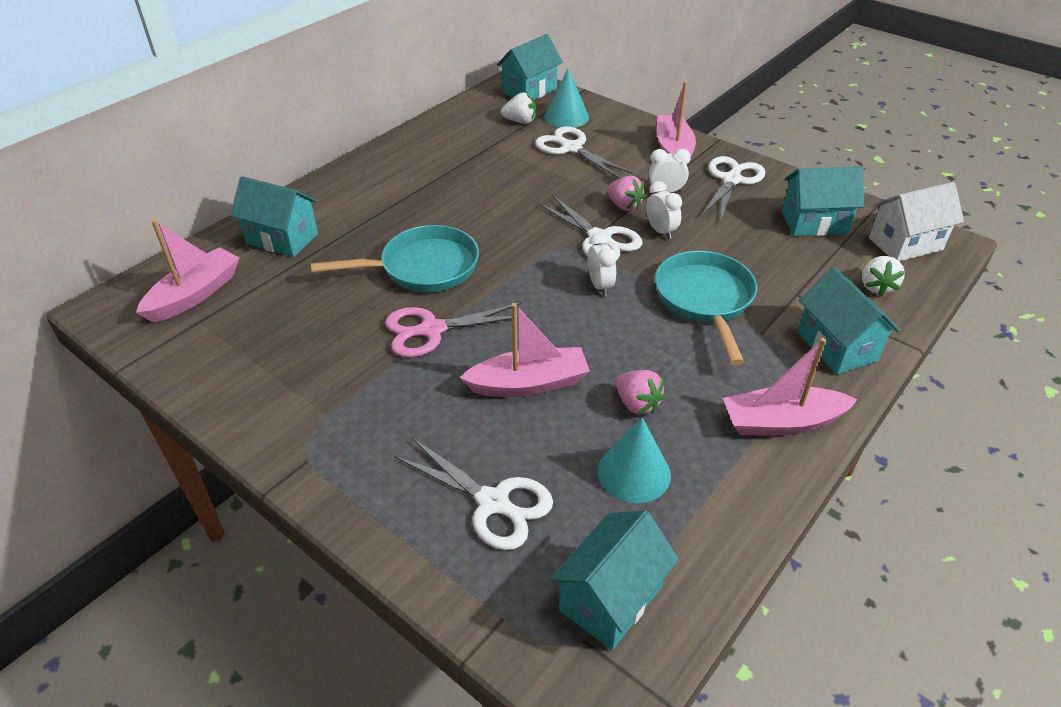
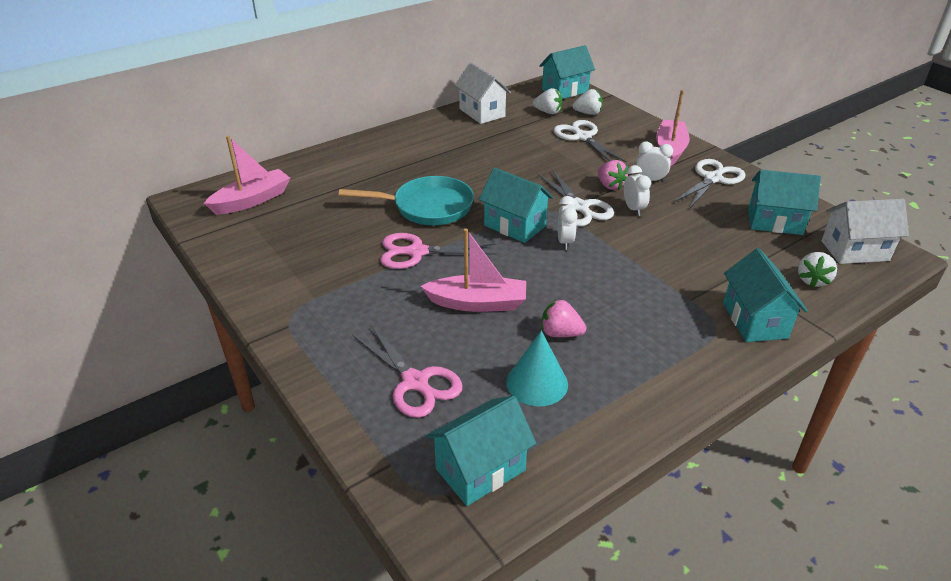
camera: 15 degrees right, 5 degrees down
(282, 239) = (329, 172): turquoise house -> turquoise house (514, 226)
(443, 132) = (482, 113): none -> white house
(493, 503) = (415, 382): white scissors -> pink scissors
(566, 117) = (588, 113): turquoise cone -> white strawberry
(637, 404) = (560, 333): pink strawberry -> pink strawberry turned 135 degrees clockwise
(705, 300) = (651, 266): turquoise pan -> none
(781, 422) = (680, 369): pink boat -> none

